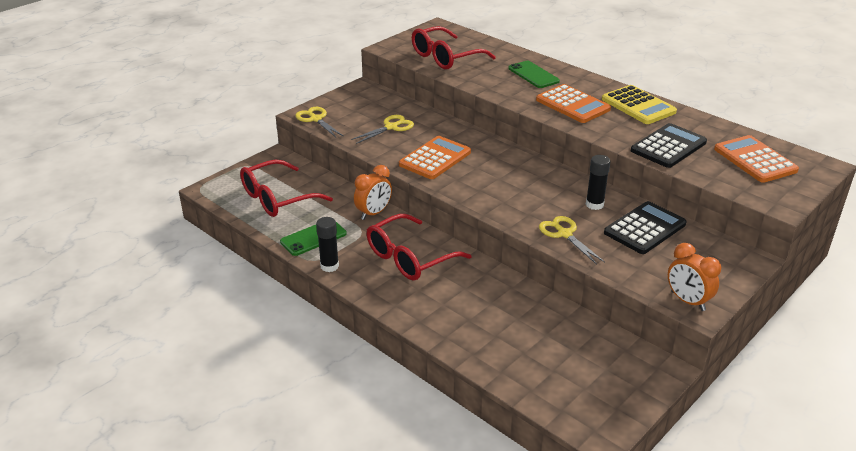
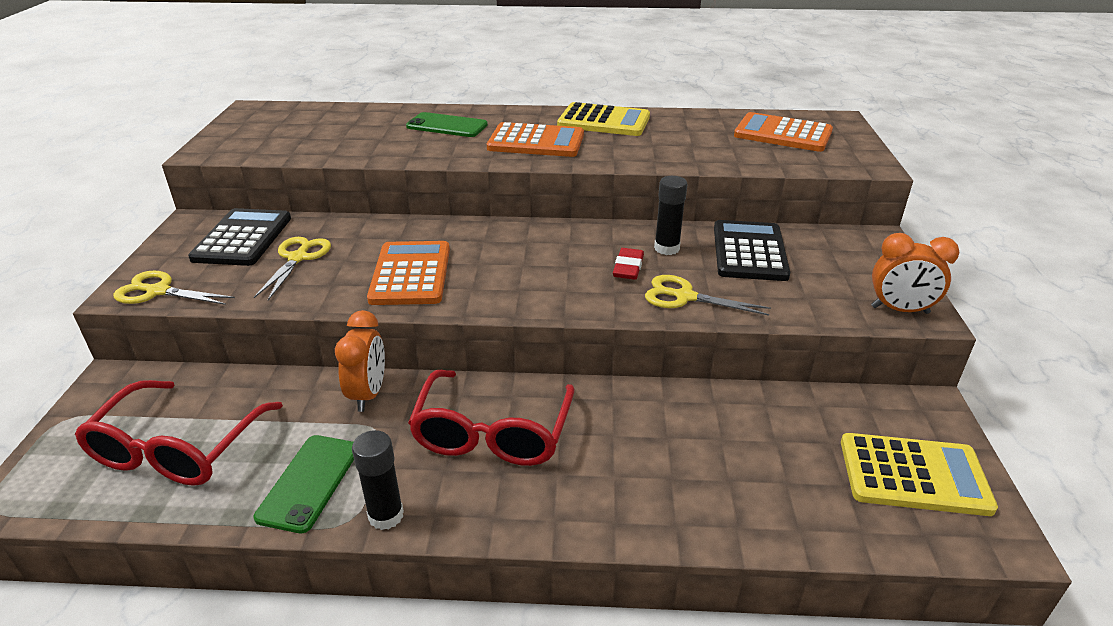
camera: 40 degrees left, 0 degrees up
(445, 57) = (307, 139): red glasses -> none
(555, 205) = (628, 267): none -> red eraser
(598, 388) = (913, 475): none -> yellow calculator
(668, 146) = (693, 149): black calculator -> black calculator (243, 238)

